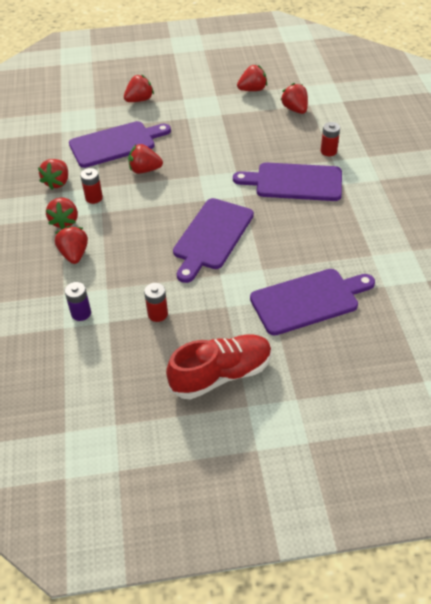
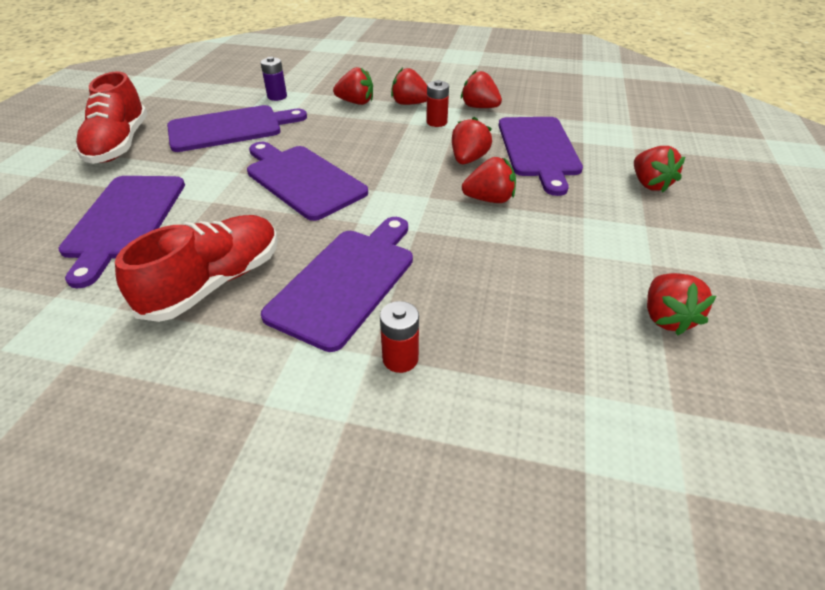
camera: 110 degrees right, 5 degrees down
(157, 314) = (230, 128): red battery -> purple cutting board
(295, 109) = (571, 360): red strawberry -> red strawberry (489, 199)
(329, 228) = (215, 282): none -> red shoe

